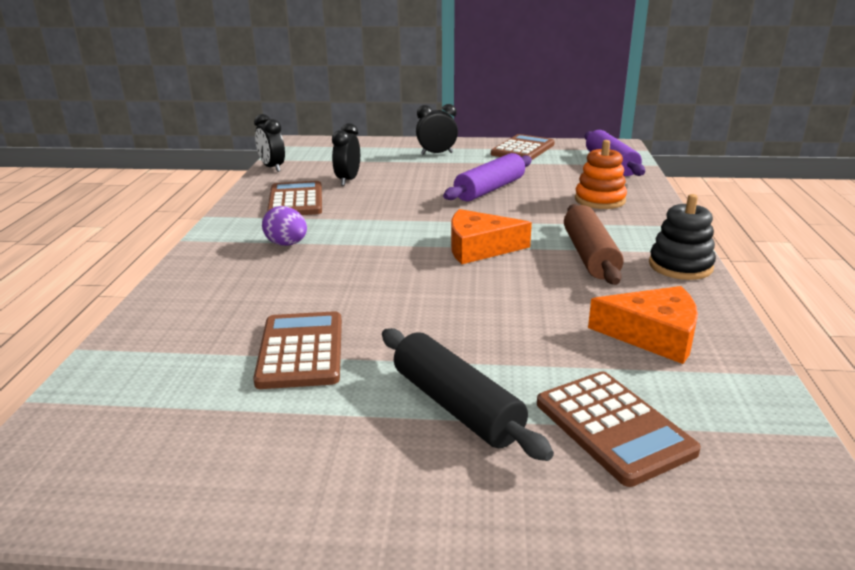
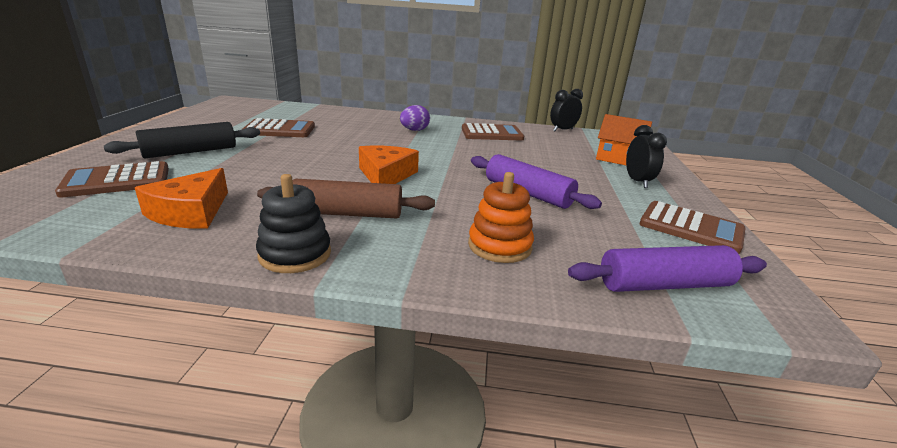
camera: 90 degrees right, 0 degrees up
(348, 180) = (540, 147): black clock -> none
(376, 154) = (617, 159): none -> orange house

